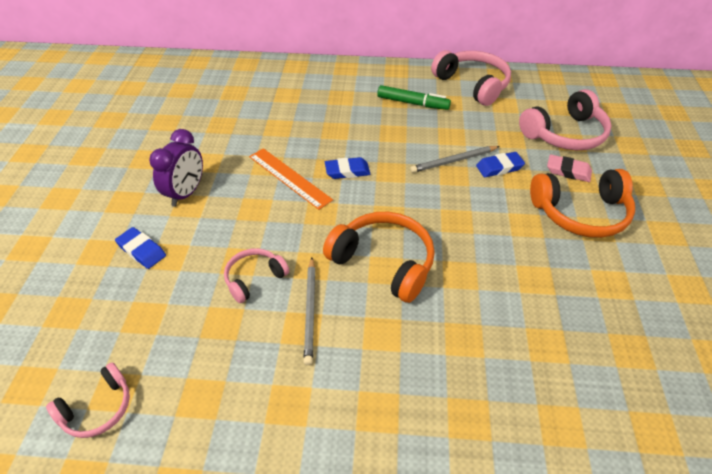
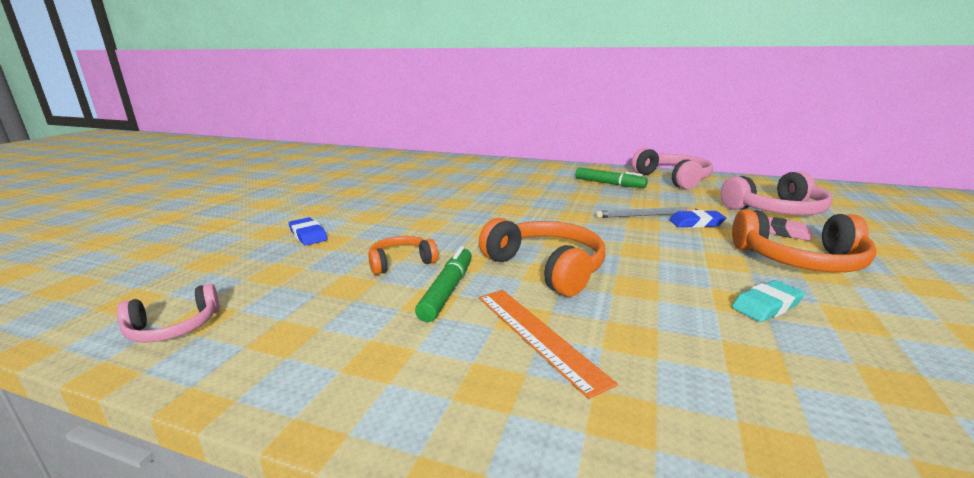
camera: 15 degrees right, 25 degrees down
(186, 193) = (372, 210): purple clock -> none
(254, 278) = (401, 262): pink headphones -> orange headphones
(289, 178) = (471, 210): orange ruler -> orange ruler (537, 336)
(310, 311) = (447, 290): grey pencil -> green marker
(347, 171) = (530, 212): blue eraser -> none
(555, 280) = (766, 306): none -> turquoise eraser

